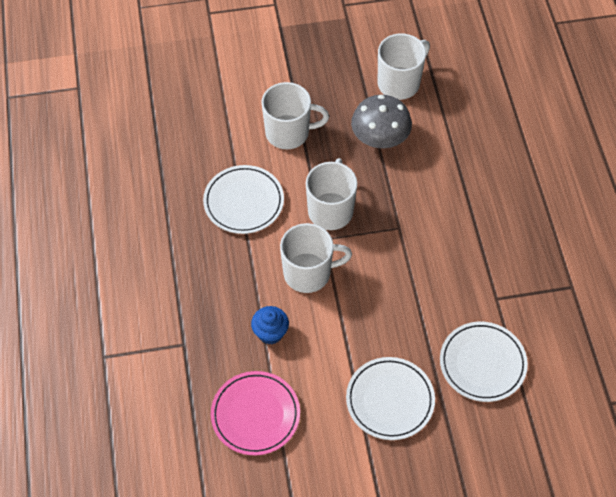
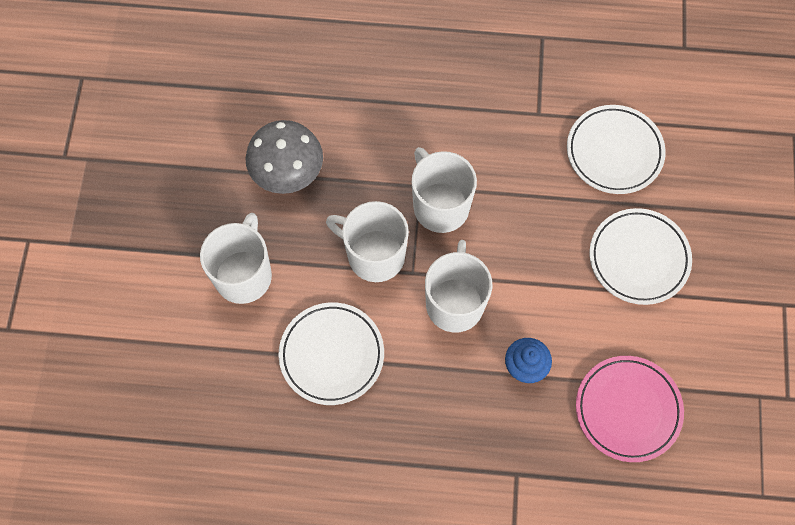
camera: 75 degrees left, 10 degrees up
(399, 83) = (213, 127): white mug -> white mug (440, 206)

